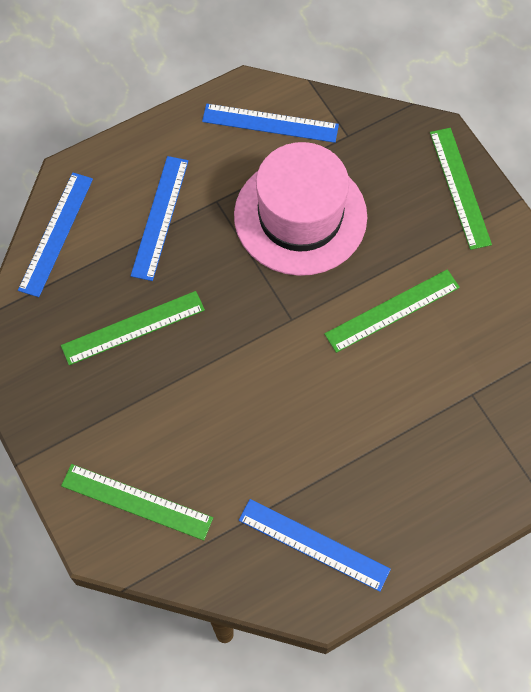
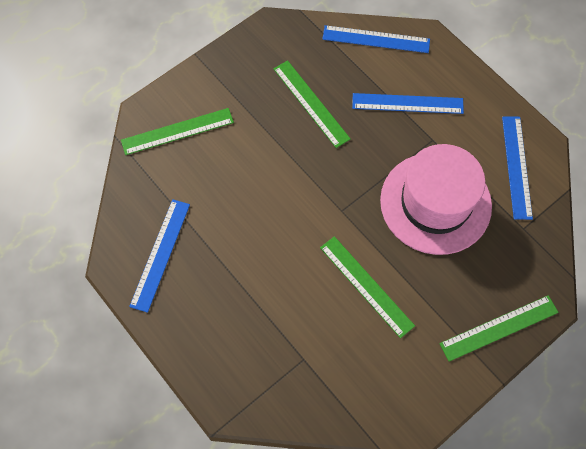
camera: 80 degrees right, 0 degrees up
(136, 502) = (177, 131): green ruler -> green ruler turned 60 degrees clockwise

